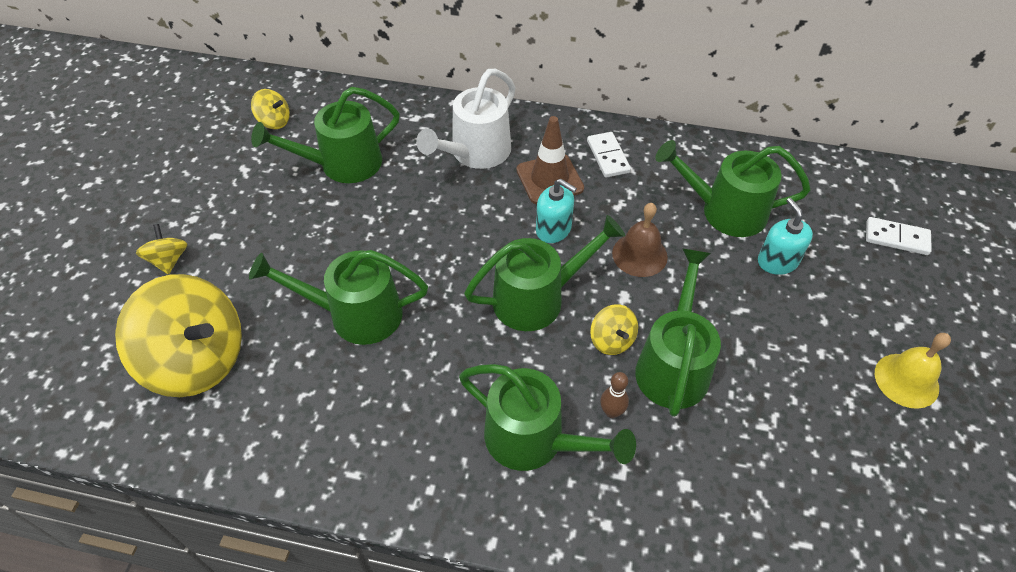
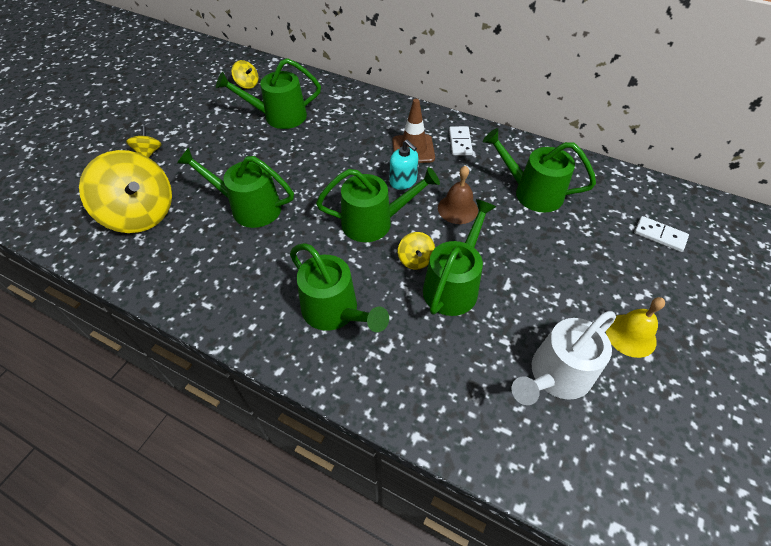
camera: 15 degrees right, 0 degrees up
(475, 153) = (369, 125): white watering can -> white watering can (555, 376)
(611, 412) = (396, 306): brown bowling pin -> none
(777, 261) = (559, 233): turquoise soap dispenser -> none

